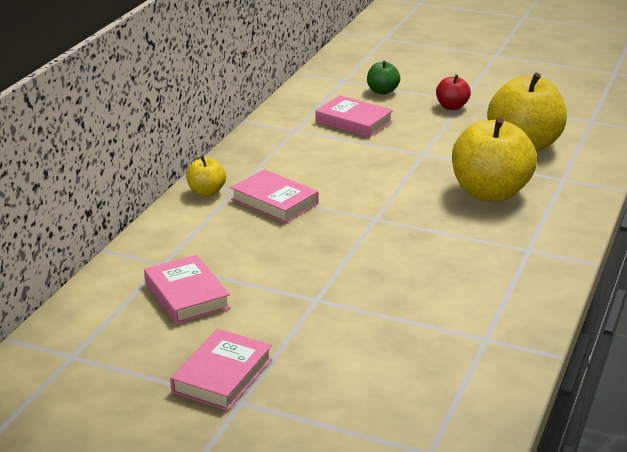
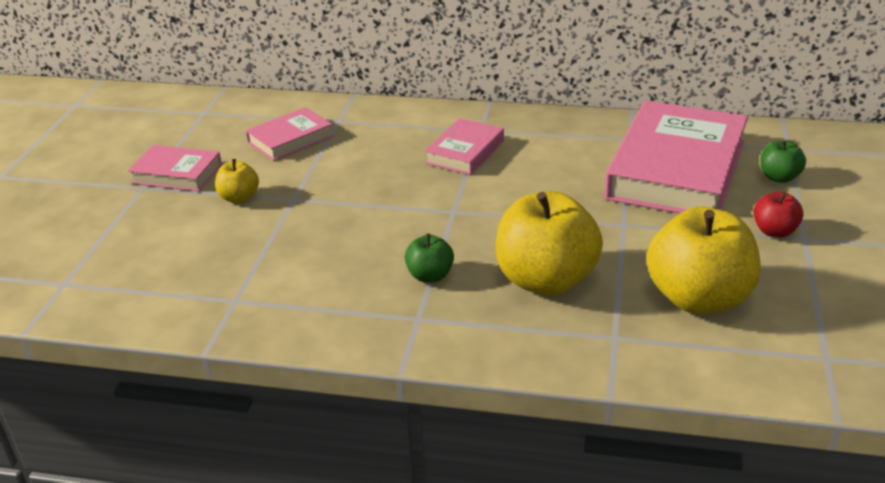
camera: 80 degrees right, 5 degrees up
(206, 192) = (469, 117): yellow apple -> yellow apple (239, 197)
(354, 122) = (676, 170): pink book -> pink book, size x2.01
(472, 239) = (430, 276): none -> green apple

